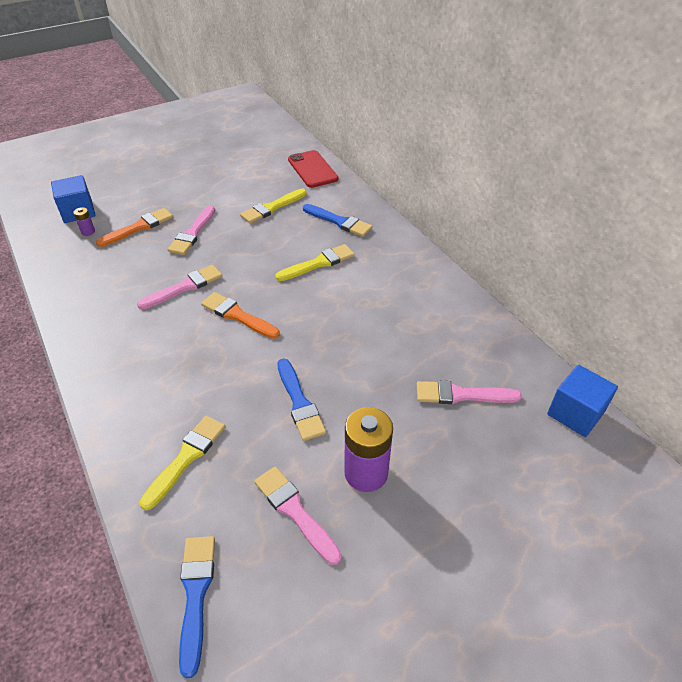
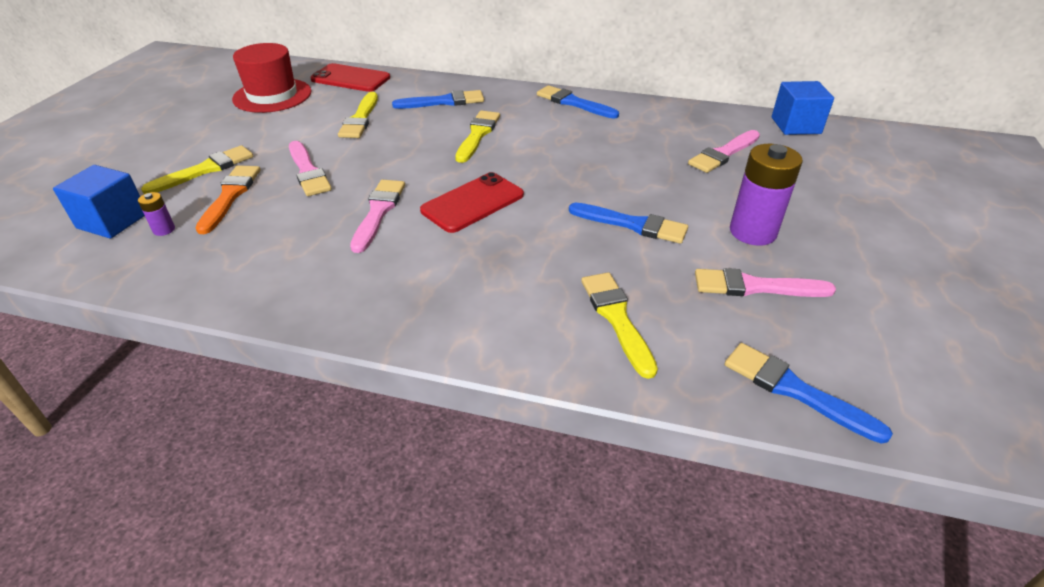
camera: 45 degrees left, 5 degrees down
(151, 201) = (205, 170): none -> yellow brush
(238, 315) = (472, 203): orange brush -> red phone
(252, 161) = (272, 95): none -> red hat
(424, 275) = (574, 103): none -> blue brush

